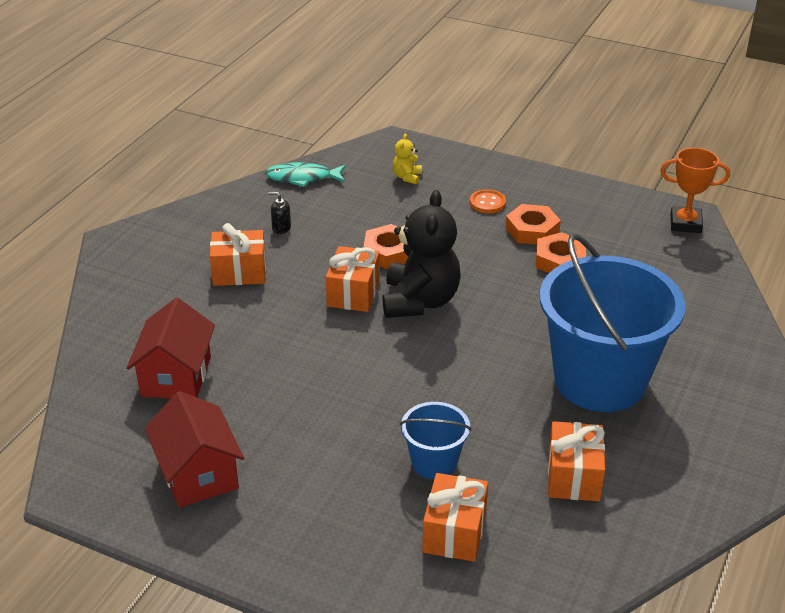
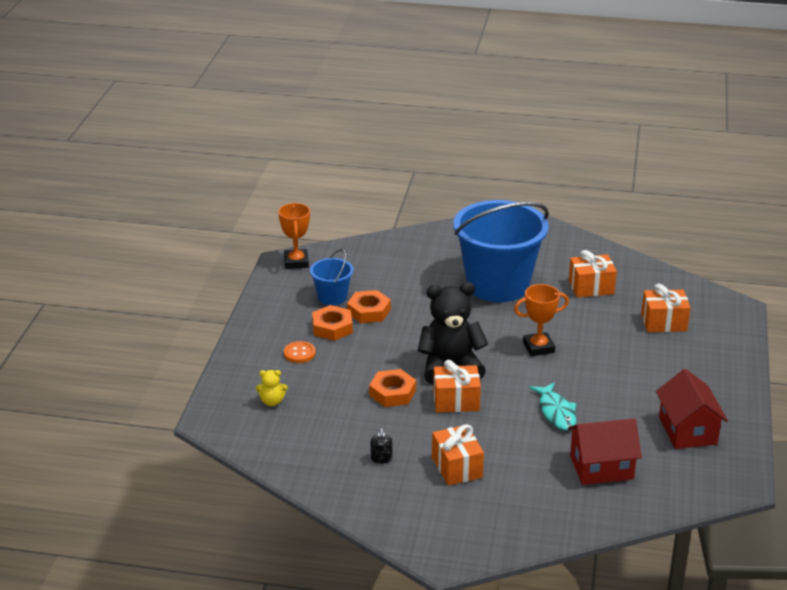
camera: 105 degrees left, 5 degrees down
(198, 473) = (687, 430): red house -> red house turned 60 degrees counterclockwise
(302, 178) = (293, 464): turquoise fish -> turquoise fish (556, 412)
(434, 462) = (613, 337): blue bucket -> blue bucket (332, 297)
(435, 383) = (538, 347): none -> orange trophy

